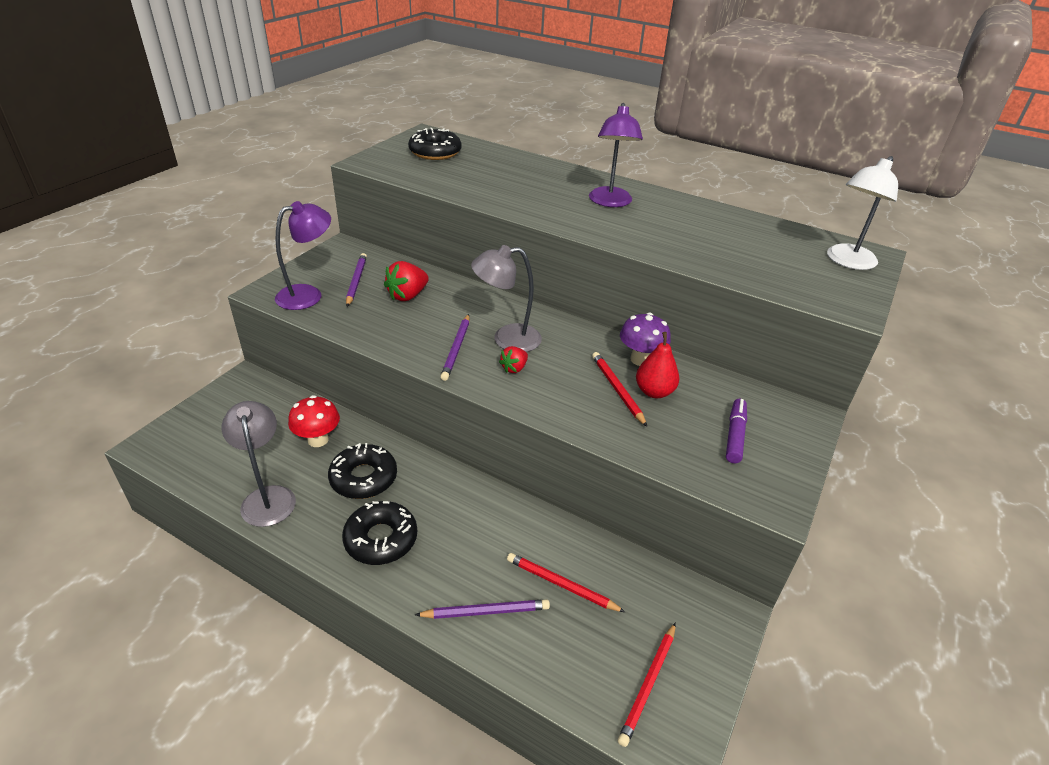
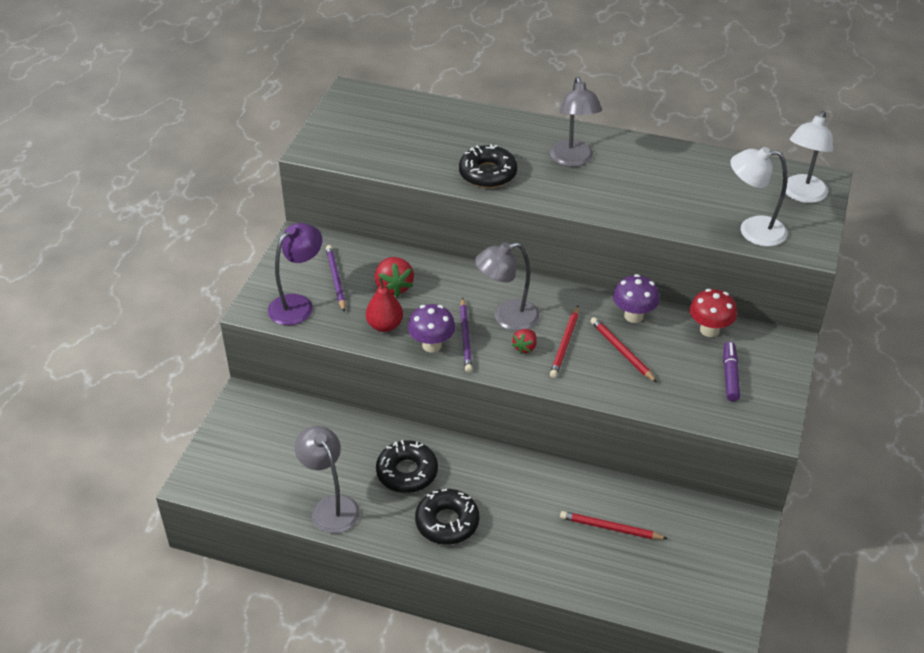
camera: 10 degrees left, 5 degrees up
(318, 440) = (347, 445): red mushroom -> red mushroom (709, 330)
(407, 296) = (394, 287): red strawberry -> red strawberry turned 45 degrees counterclockwise
(418, 350) = (432, 345): none -> purple mushroom
(435, 152) = (374, 121): black donut -> black donut (487, 173)
(485, 611) = (557, 561): purple pencil -> none
(610, 202) = (573, 160): purple lamp -> grey lamp
(648, 684) = (698, 587): red pencil -> red pencil (565, 344)
(654, 392) = (654, 347): red pear -> red pear (385, 325)
(787, 283) = (752, 231): none -> white lamp

